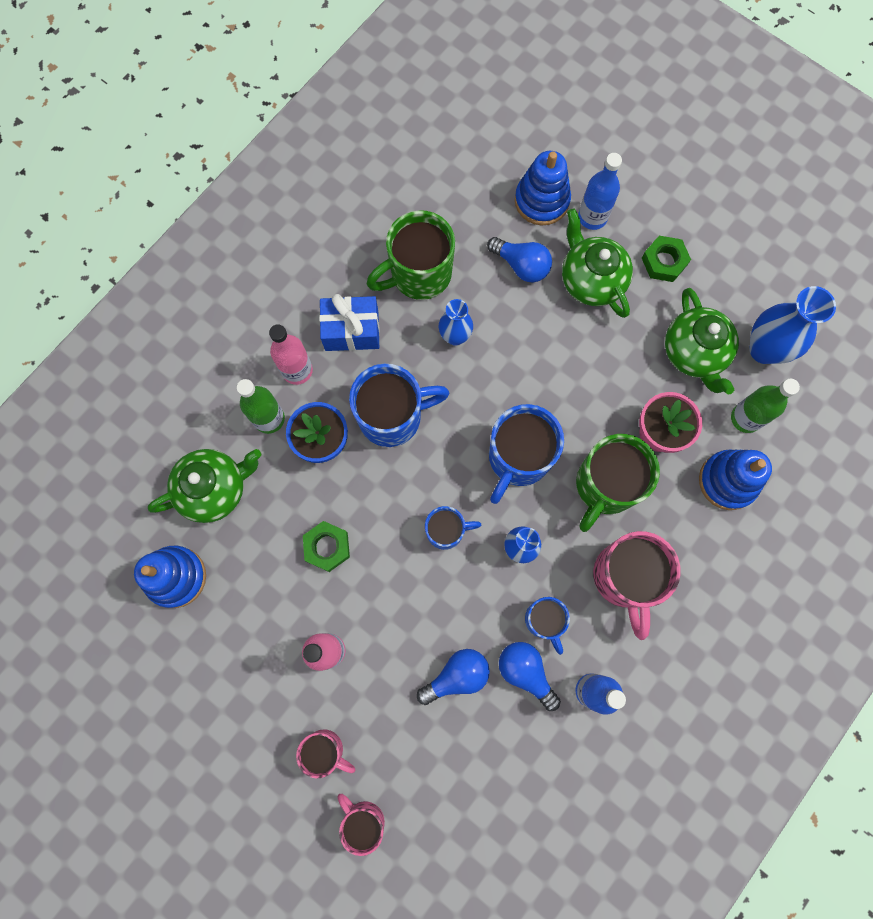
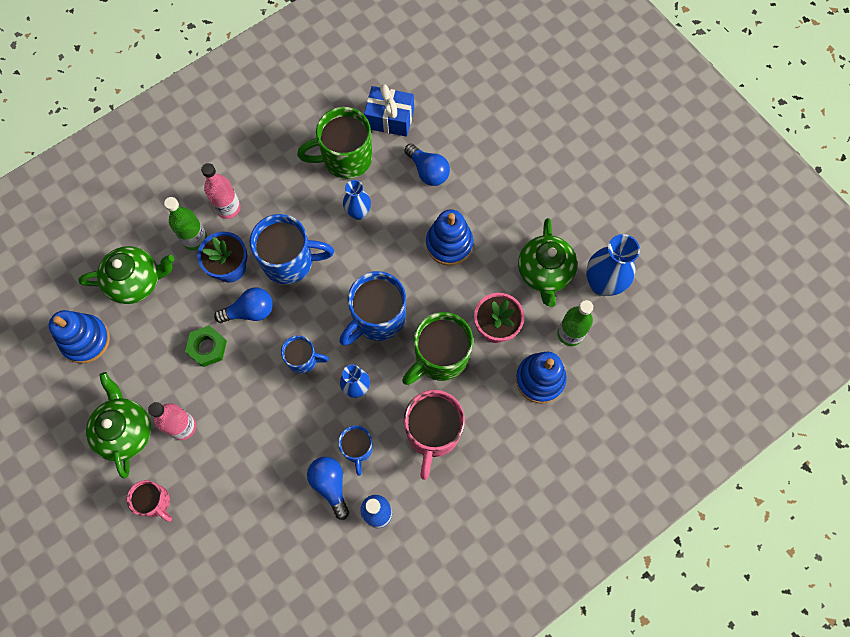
camera: 15 degrees right, 5 degrees down
(351, 330) = (279, 188): blue gift -> blue gift (390, 118)
(363, 820) = (167, 563): pink mug -> none
(457, 676) = (275, 473): blue light bulb -> blue light bulb (250, 311)
(541, 201) = (460, 125): blue stacking toy -> blue stacking toy (449, 244)
(591, 280) = (479, 195): green teapot -> green teapot (125, 431)
(592, 217) = (496, 147): blue bottle -> none
(664, 262) = (543, 196): green nut -> none

